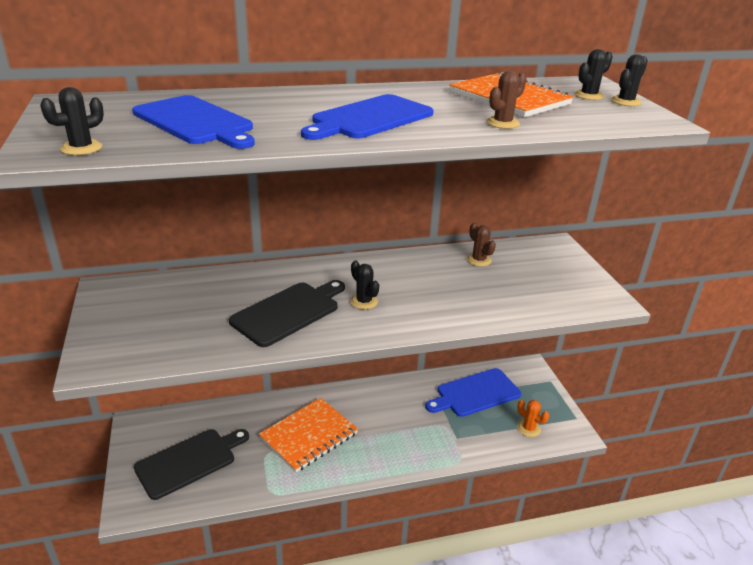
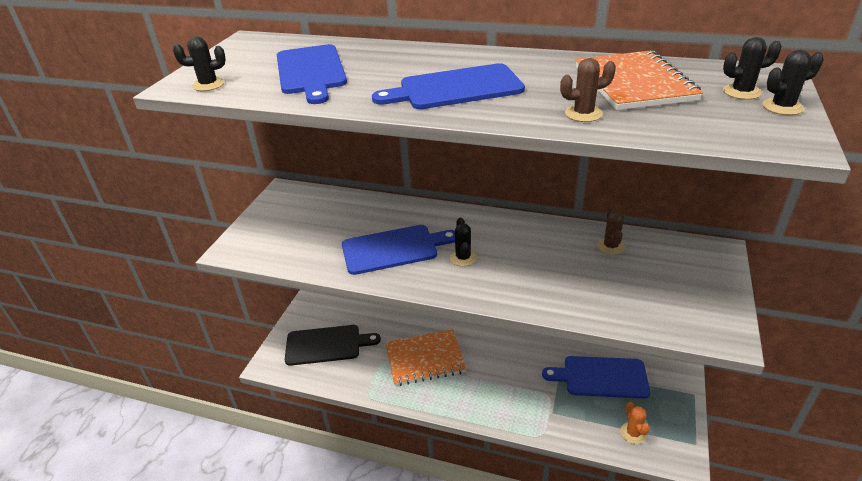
camera: 35 degrees right, 5 degrees up
(288, 312) = (393, 249): black cutting board -> blue cutting board

